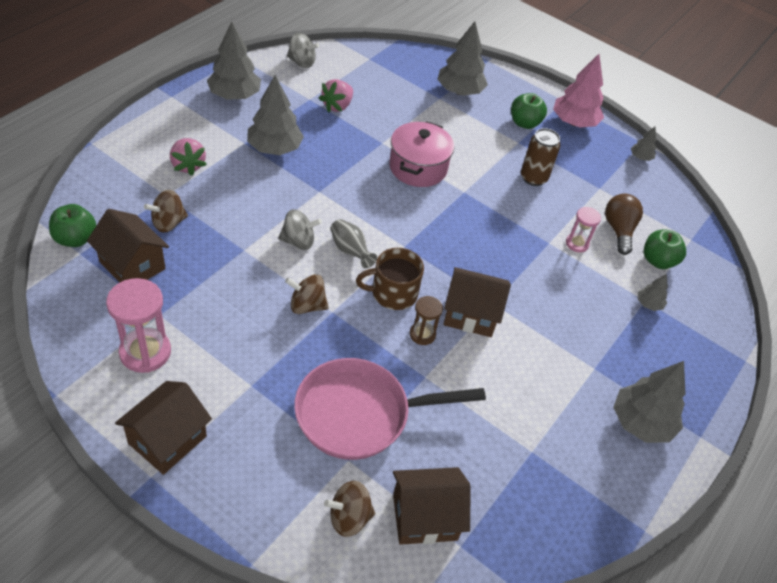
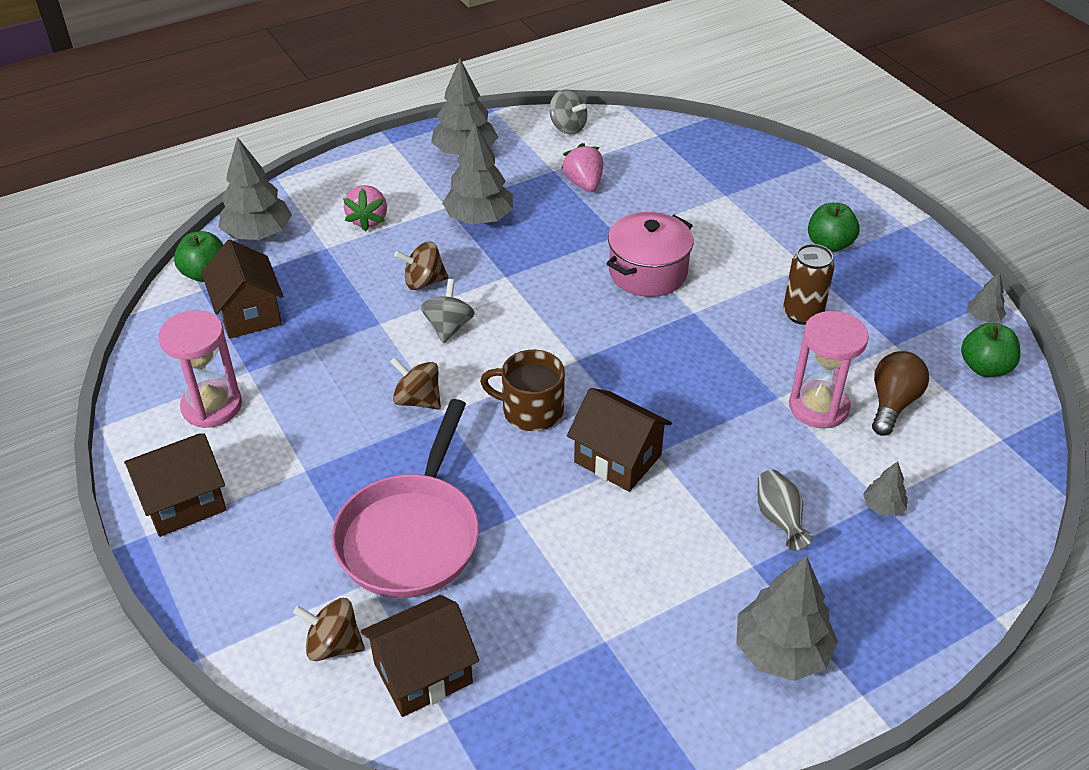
camera: 30 degrees right, 5 degrees down
(168, 223) = (312, 277): brown spinning top -> brown spinning top (423, 282)
(298, 241) = (448, 327): grey spinning top -> grey spinning top turned 105 degrees counterclockwise
(337, 106) = (584, 184): pink strawberry -> pink strawberry turned 105 degrees clockwise
(350, 251) = (505, 351): grey vase -> grey vase (779, 519)
(360, 414) = (411, 535): pink pan -> pink pan turned 90 degrees counterclockwise
(422, 334) = (541, 466): brown hourglass -> none
(425, 517) = (423, 673): brown house -> brown house turned 45 degrees counterclockwise
(459, 91) = (758, 191): grey tree -> grey tree (258, 234)
(574, 122) = (905, 255): pink tree -> none
(577, 243) = (818, 407): pink hourglass -> pink hourglass, size x1.78
(658, 261) = (931, 455): green apple -> green apple (984, 367)

